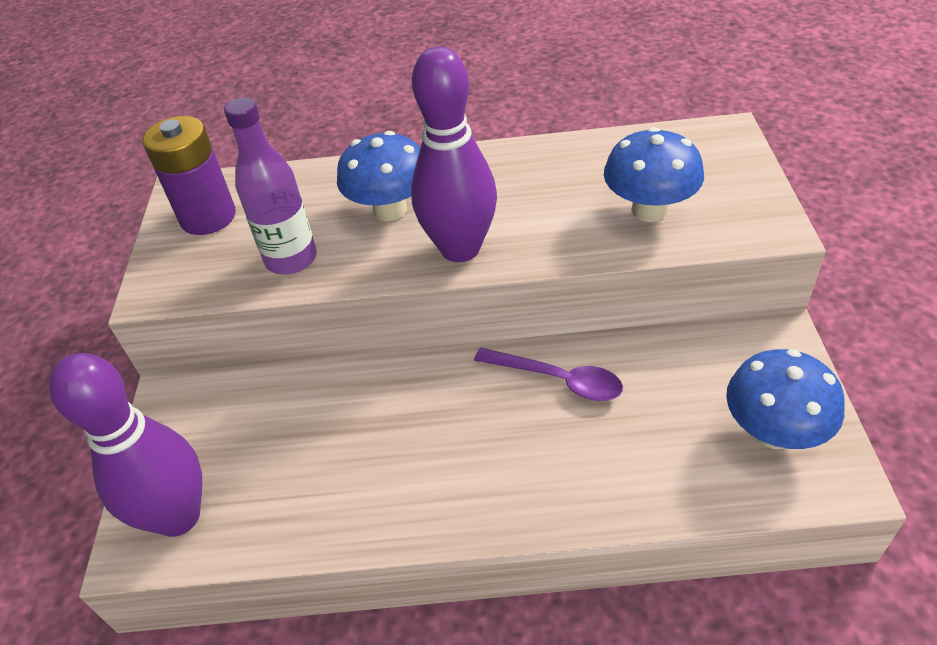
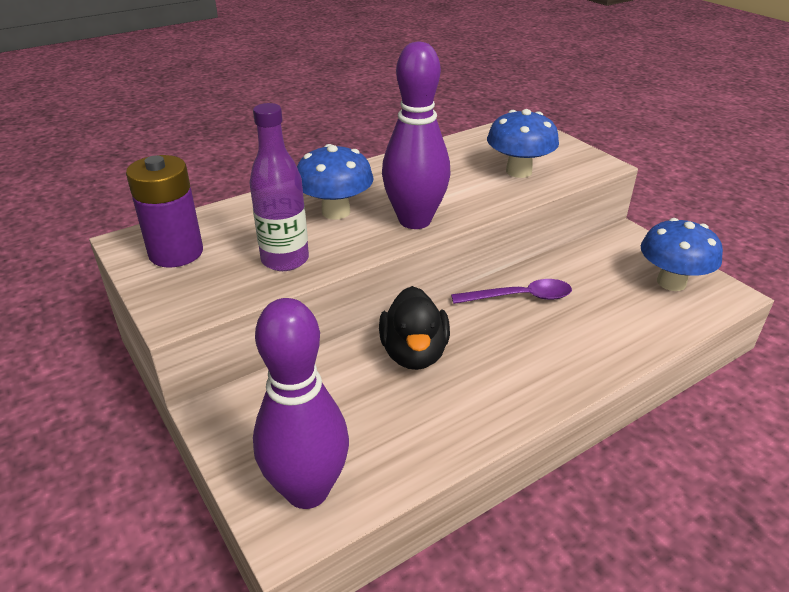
camera: 35 degrees left, 10 degrees down
(385, 407) = (414, 353): none -> black duck

